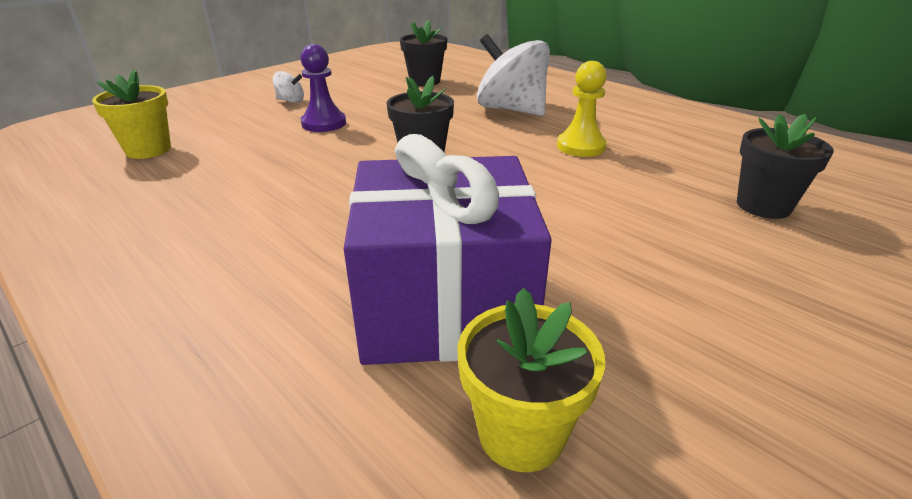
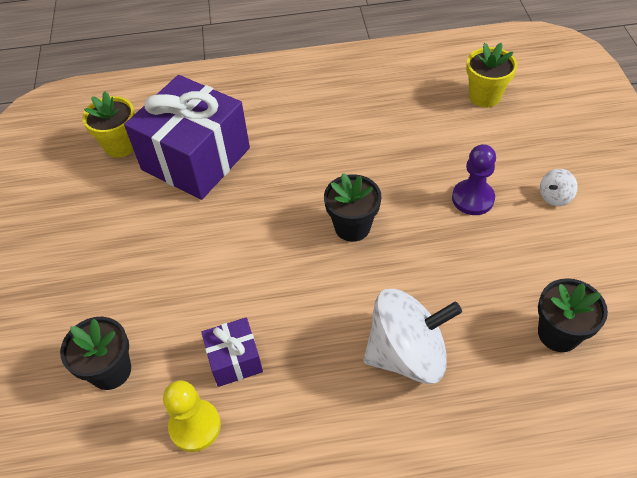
camera: 130 degrees right, 20 degrees up
(581, 146) = (284, 341): yellow pawn -> yellow pawn (195, 426)
(632, 158) = (235, 360): none -> purple gift

